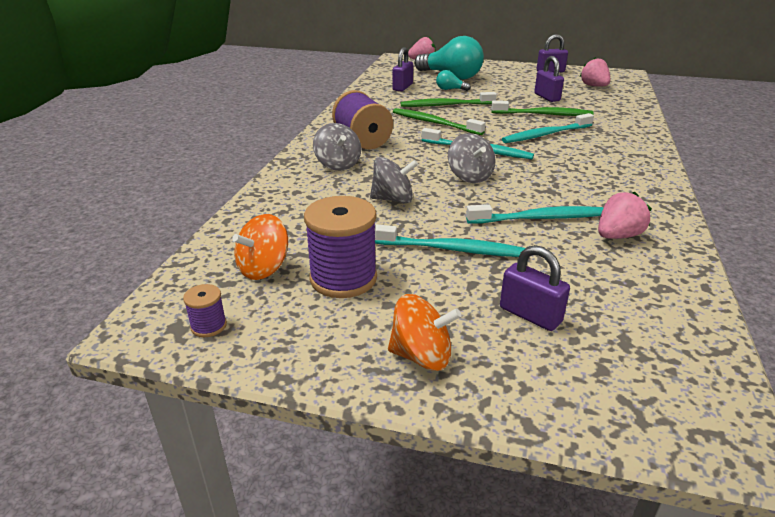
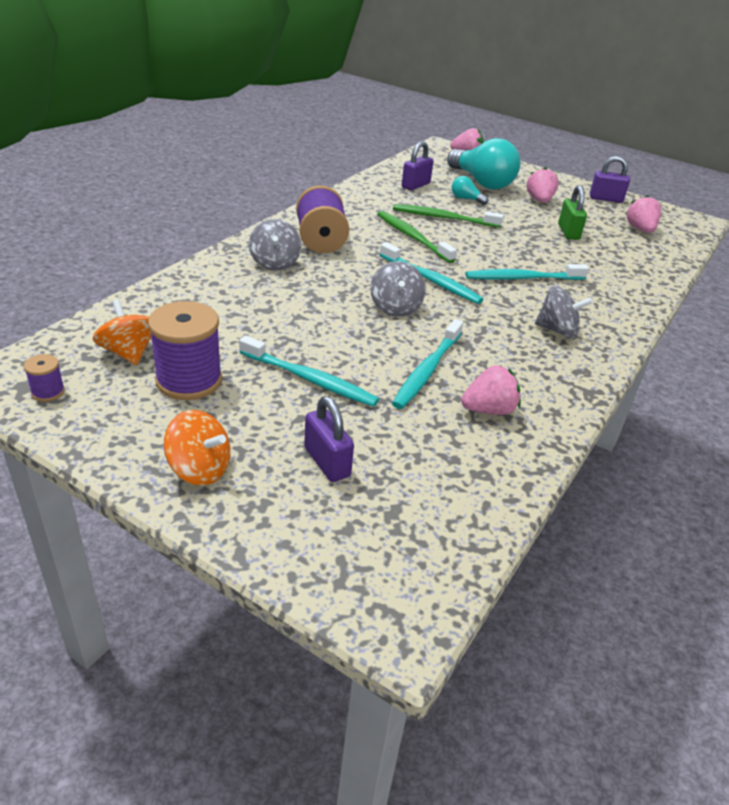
camera: 15 degrees right, 5 degrees up
(264, 268) = (129, 352): orange spinning top -> orange spinning top turned 90 degrees clockwise
(393, 199) = (298, 313): grey spinning top -> grey spinning top (557, 330)
(505, 80) = (539, 200): none -> pink strawberry
(540, 218) = (427, 371): turquoise toothbrush -> turquoise toothbrush turned 105 degrees clockwise
(544, 114) = (544, 253): green toothbrush -> none
(547, 97) = (568, 232): purple padlock -> green padlock

